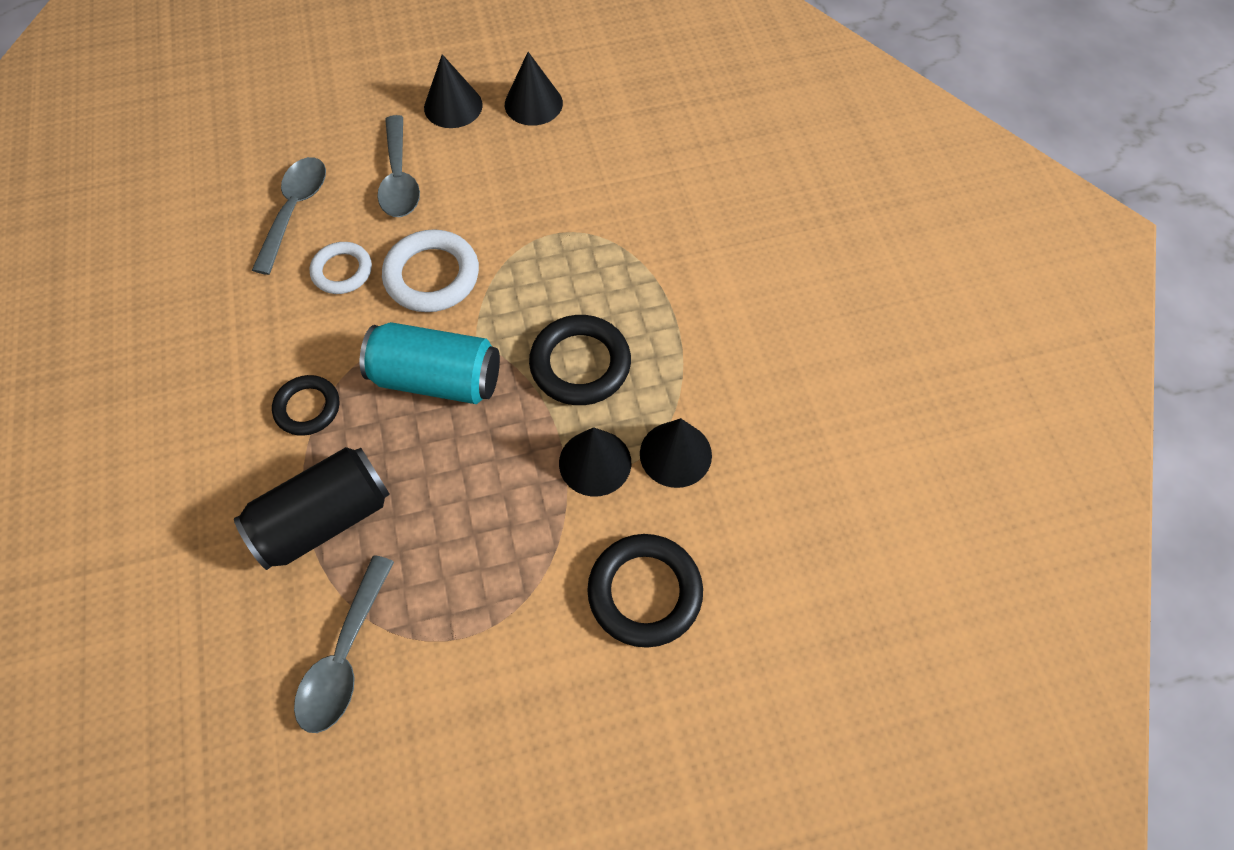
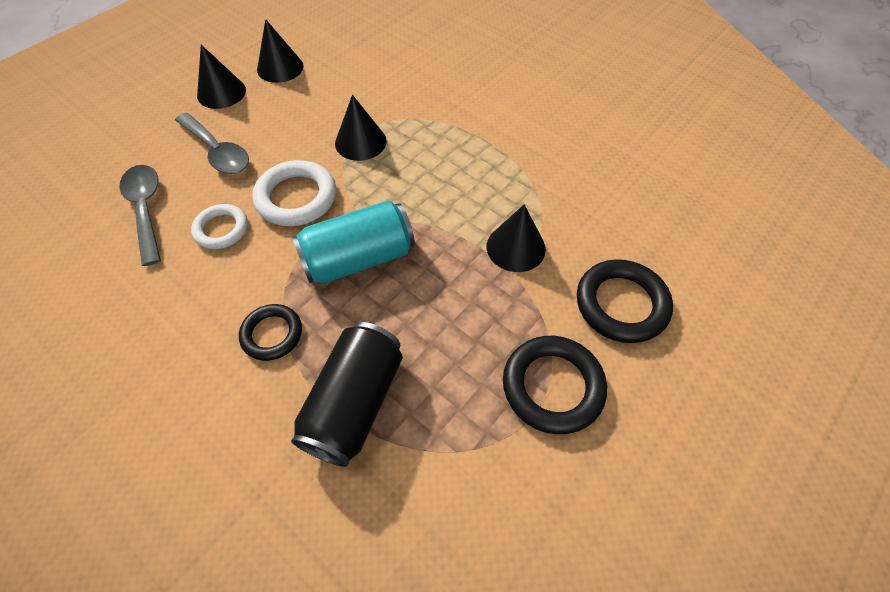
camera: 35 degrees left, 5 degrees down
(345, 657) = (460, 491): grey spoon -> none
(580, 364) = (451, 196): black ring -> black ring (552, 386)
(675, 454) = (560, 213): black cone -> black cone (360, 142)

